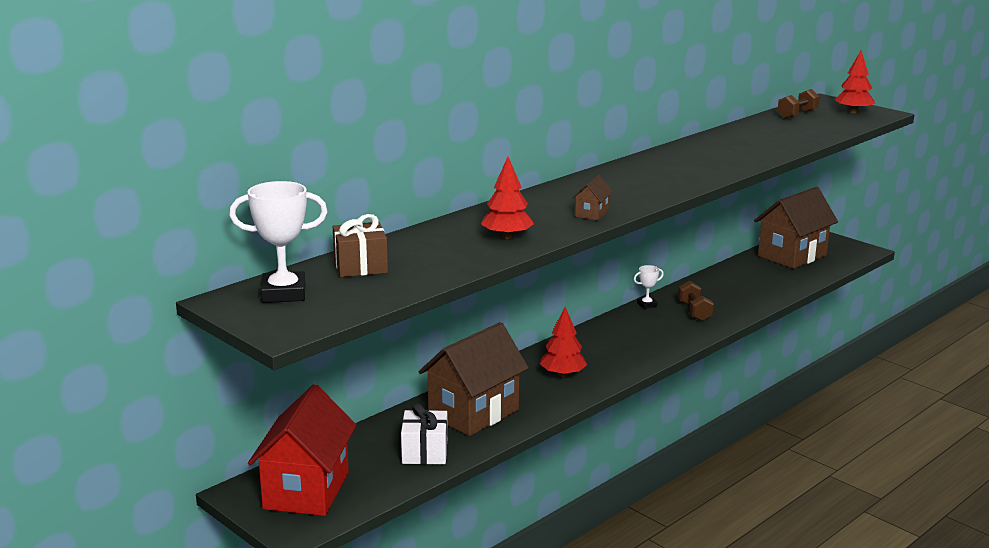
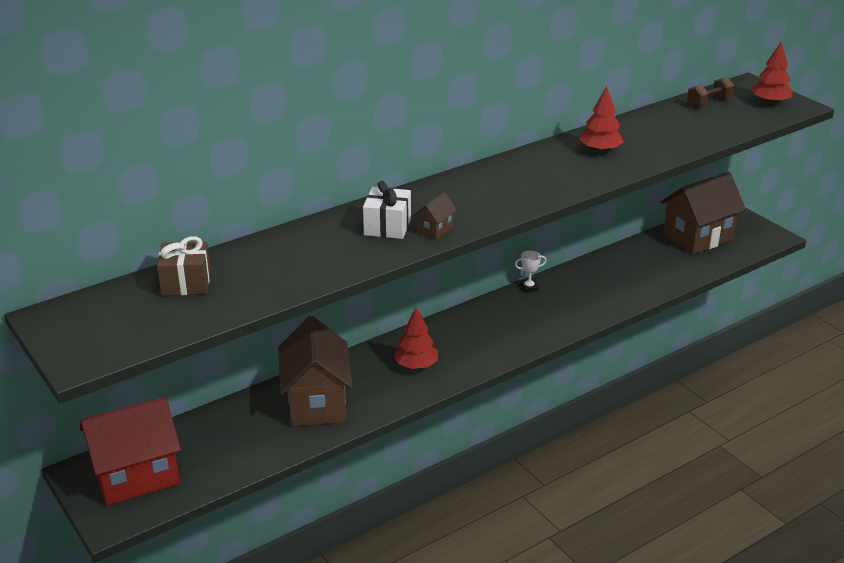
camera: 10 degrees right, 10 degrees up
(283, 293) = (101, 312): white trophy -> none
(306, 490) = (136, 476): red house -> red house turned 45 degrees clockwise
(424, 452) = (256, 444): white gift -> white gift (387, 227)
(473, 413) = (316, 403): brown house -> brown house turned 60 degrees counterclockwise
(507, 236) = (339, 254): red tree -> red tree (600, 150)
(694, 312) = (572, 300): brown dumbbell -> none

